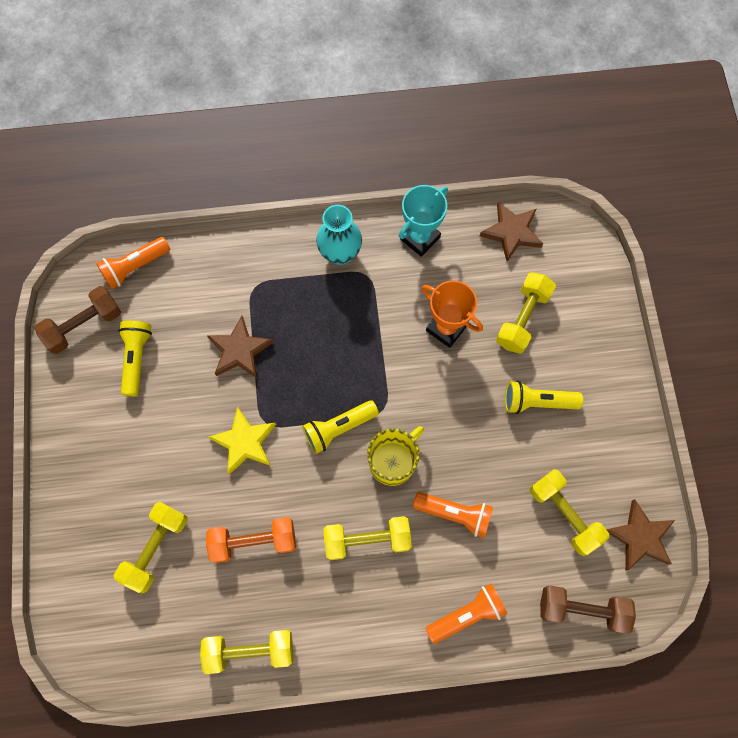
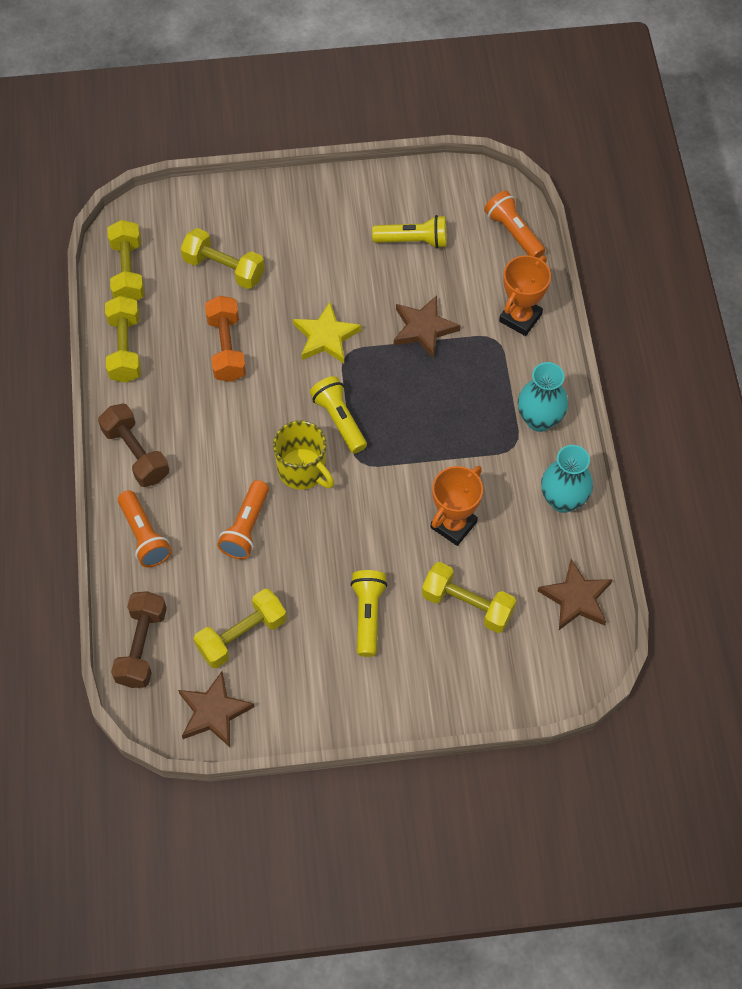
camera: 90 degrees right, 10 degrees down
(84, 325) = (447, 194): brown dumbbell -> brown dumbbell (136, 454)
(232, 265) = (520, 318): none -> orange trophy
(367, 540) = (223, 446): yellow dumbbell -> yellow dumbbell (128, 272)
(420, 238) = (563, 500): turquoise trophy -> turquoise vase

